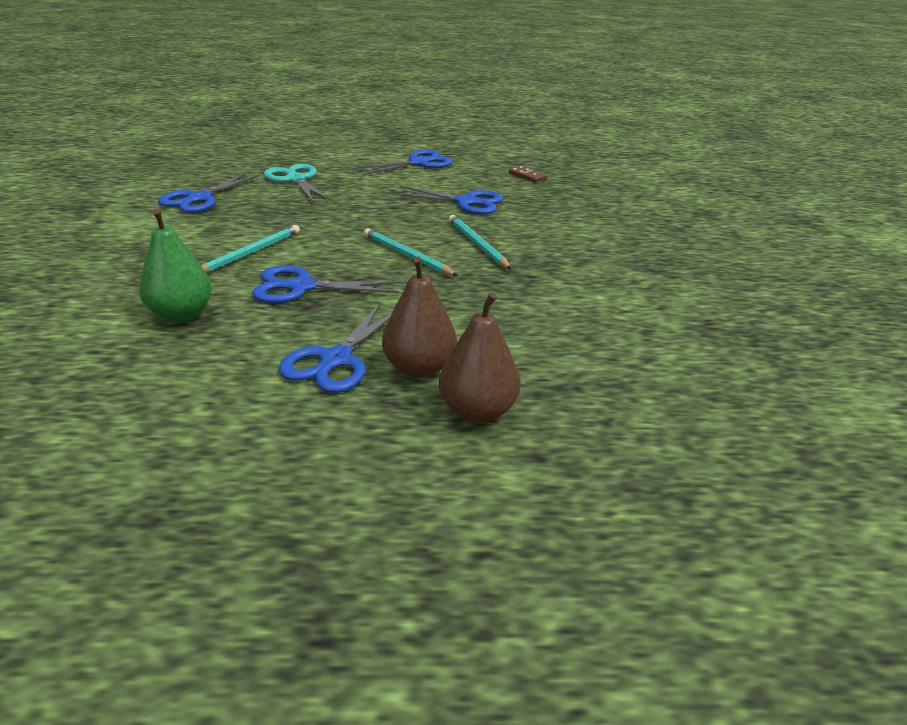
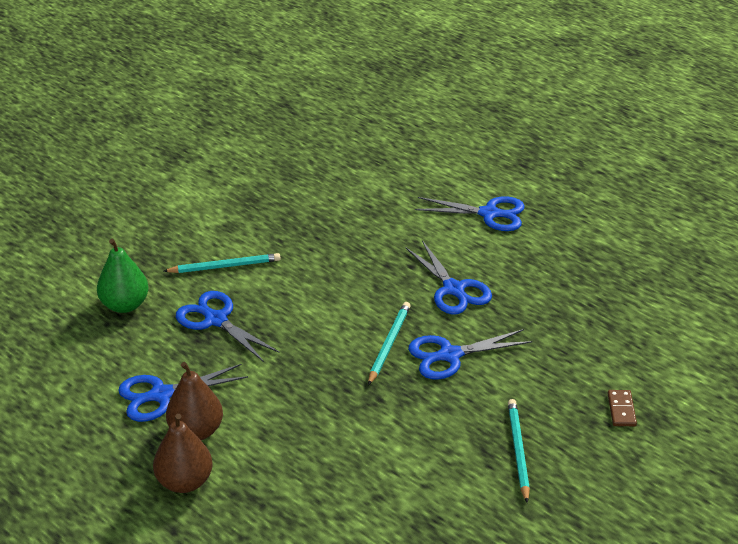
camera: 45 degrees right, 5 degrees up
(199, 198) = (259, 183): blue scissors -> blue scissors (450, 355)
(296, 179) = (355, 190): turquoise scissors -> none
(407, 255) = (321, 327): turquoise pencil -> turquoise pencil (518, 451)
(527, 176) = (564, 281): brown domino -> brown domino (621, 410)

